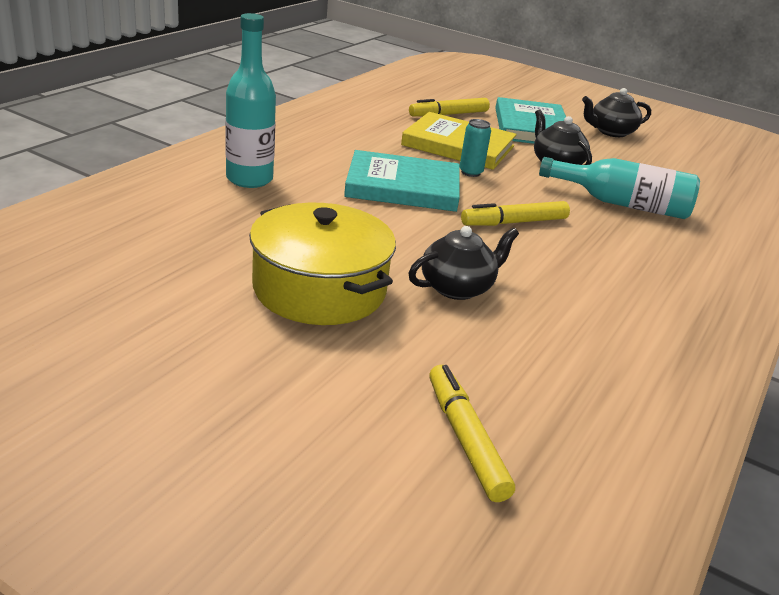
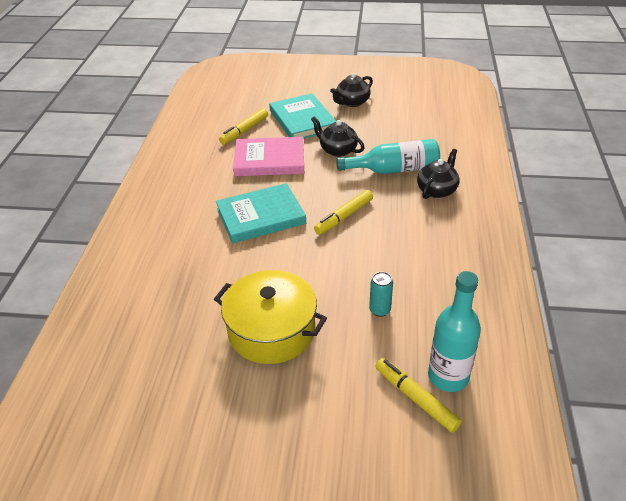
camera: 20 degrees left, 10 degrees up
(249, 179) = (162, 256): turquoise bottle -> turquoise bottle (448, 377)
(457, 287) = (345, 289): black teapot -> black teapot (437, 190)
(458, 146) = (269, 160): yellow book -> pink book
(470, 172) = (292, 183): turquoise can -> turquoise can (380, 310)

